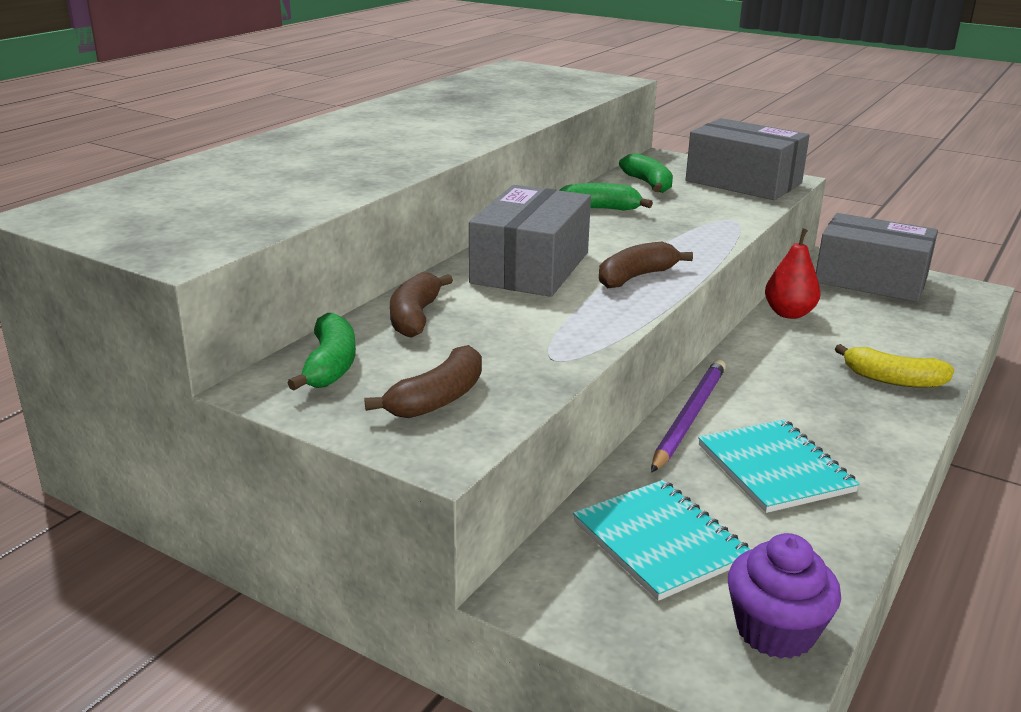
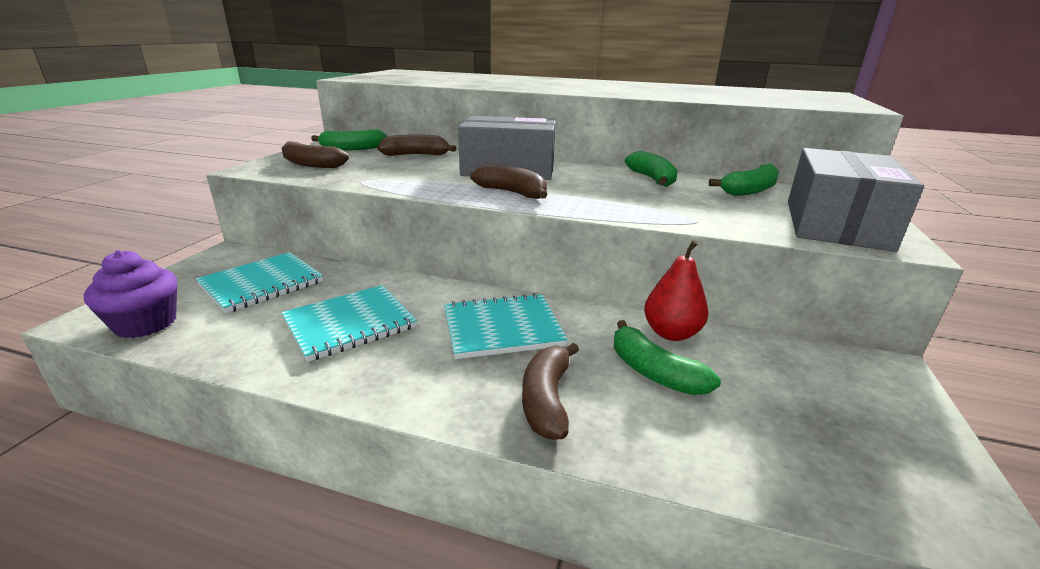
camera: 75 degrees right, 0 degrees up
(689, 417) = (426, 288): purple pencil -> none
(782, 384) = (502, 328): none -> turquoise notebook
(849, 333) = (654, 372): none -> green banana
(871, 280) = (855, 399): grey box -> none
(893, 380) = (547, 400): yellow banana -> brown banana

